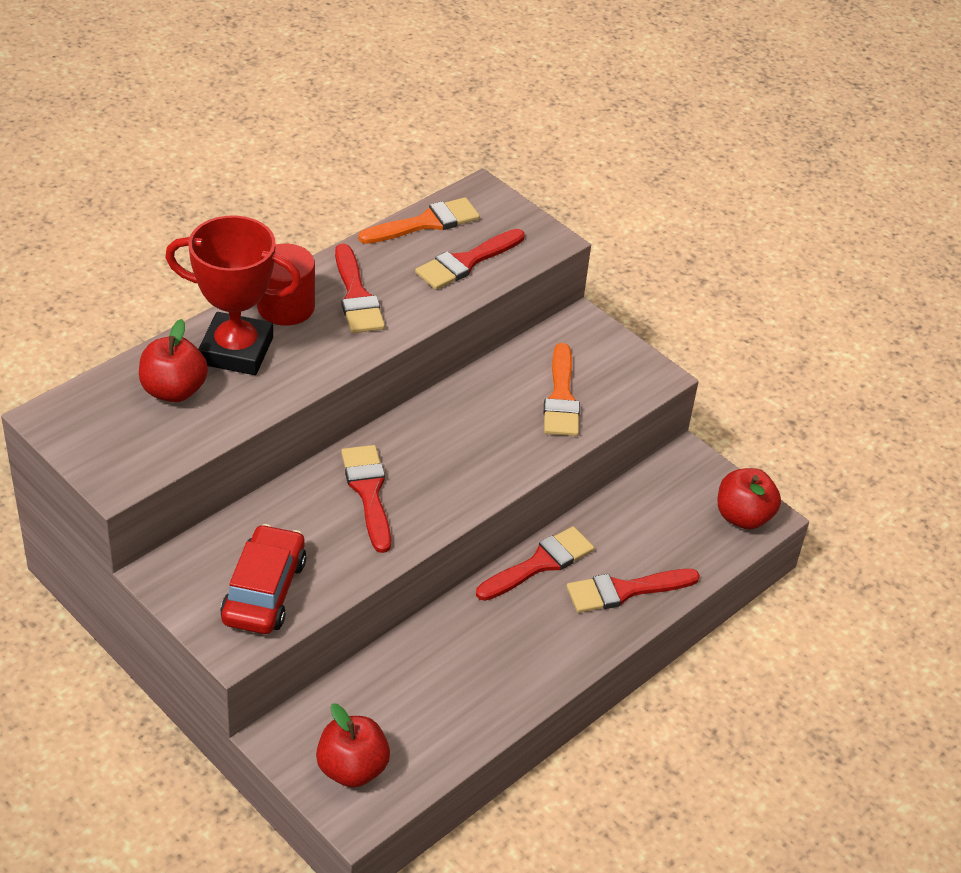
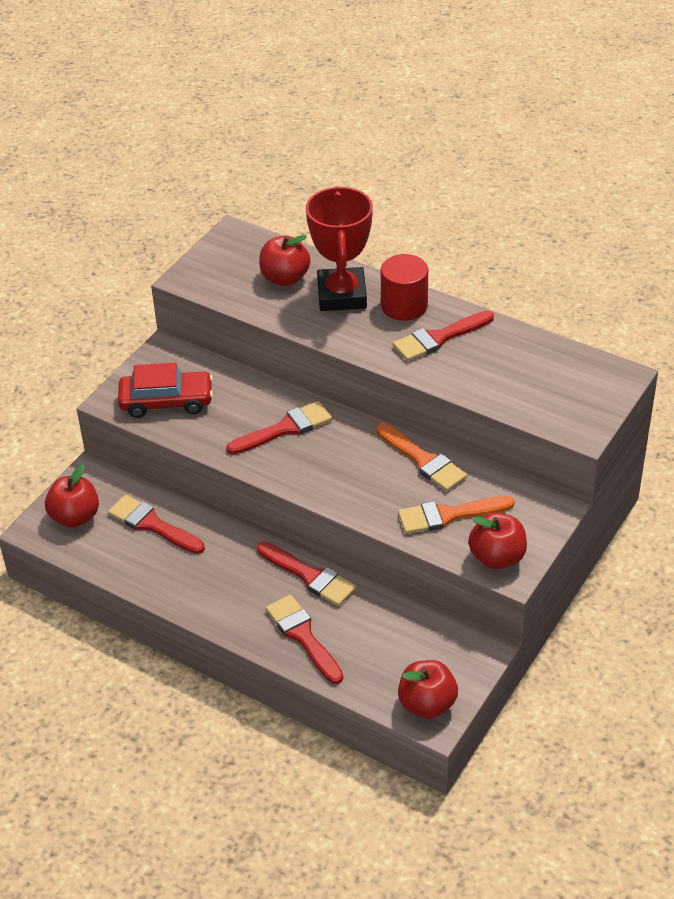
camera: 80 degrees right, 0 degrees up
(425, 223) = (555, 353): orange brush -> orange brush (423, 460)
(466, 262) = (519, 388): red brush -> red brush (152, 525)
(633, 380) = (497, 557): none -> red apple

